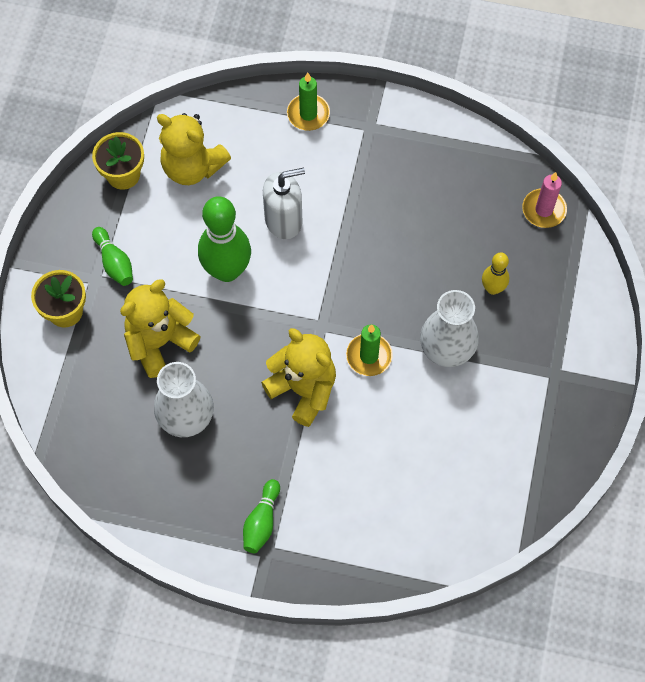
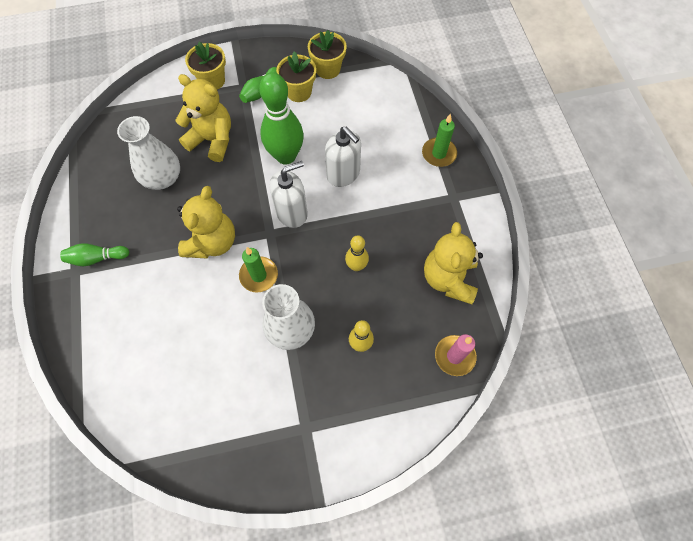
camera: 65 degrees right, 0 degrees up
(140, 220) = (299, 92): none -> yellow flower pot
(192, 167) = (355, 104): yellow teddy bear -> yellow teddy bear (448, 279)
(307, 293) = (292, 212): none -> white soap dispenser
(405, 255) = (356, 266): none -> yellow bowling pin

